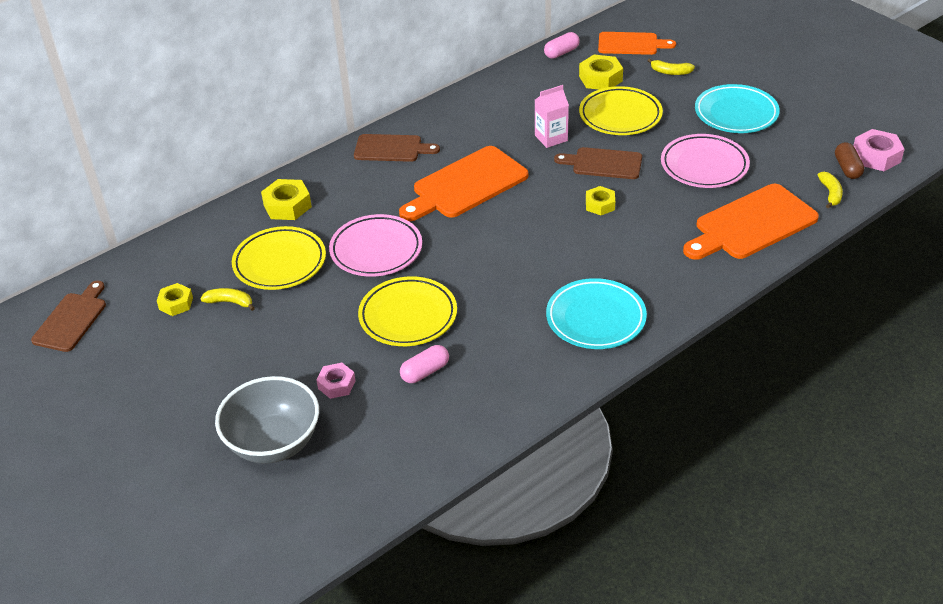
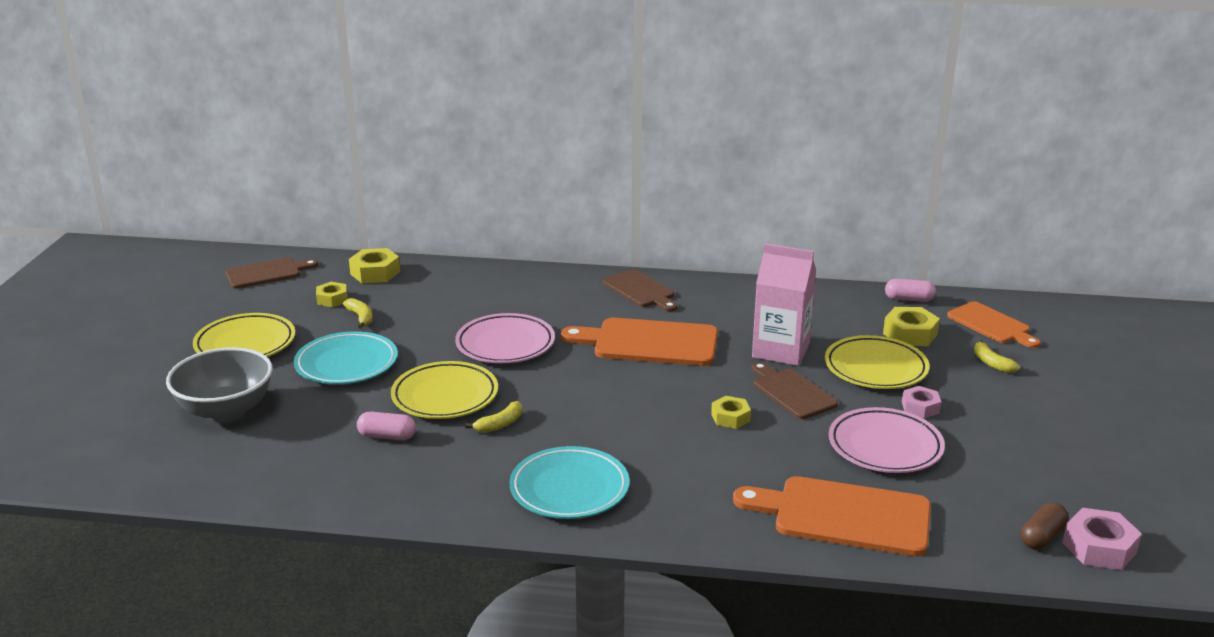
camera: 45 degrees right, 15 degrees down
(280, 263) = (432, 314): yellow plate -> yellow plate (245, 344)
(287, 206) = (503, 285): yellow nut -> yellow nut (375, 273)
(336, 384) = (323, 404): pink nut -> pink nut (920, 407)
(551, 138) = (780, 350): pink carton -> pink carton, size x1.63
(736, 113) = (999, 427): turquoise plate -> turquoise plate (346, 364)
(830, 193) = (979, 544): yellow banana -> yellow banana (500, 424)

